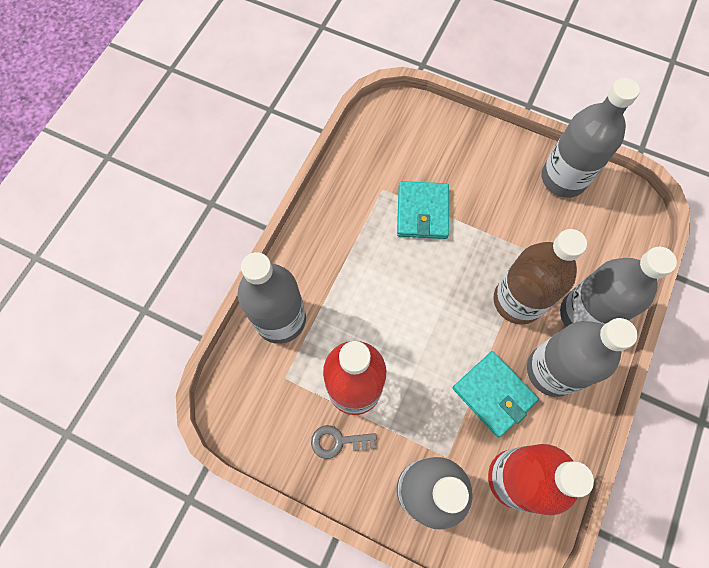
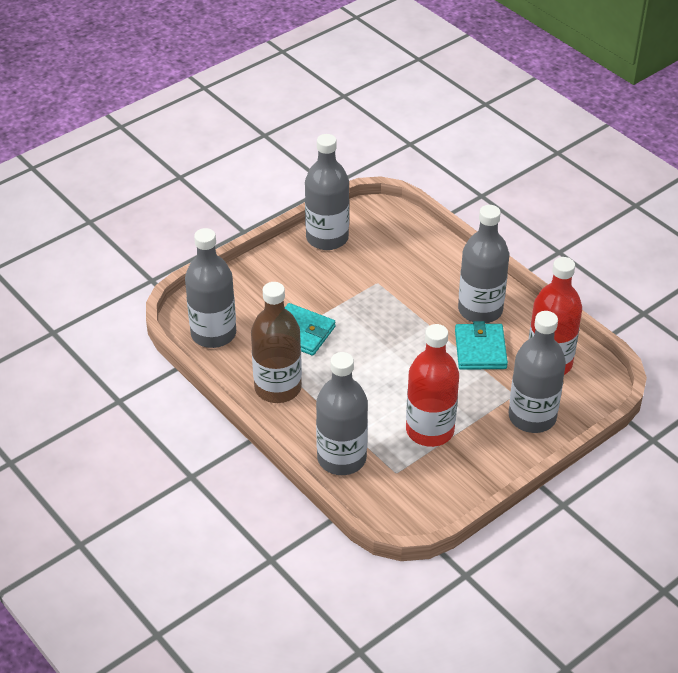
camera: 65 degrees left, 25 degrees down
(338, 441) = (468, 456): grey key -> none
(493, 394) = (480, 349): turquoise wallet -> turquoise wallet turned 75 degrees counterclockwise
(517, 301) = (414, 306): brown bottle -> brown bottle (278, 388)
(584, 314) = (447, 274): grey bottle -> grey bottle (213, 334)

